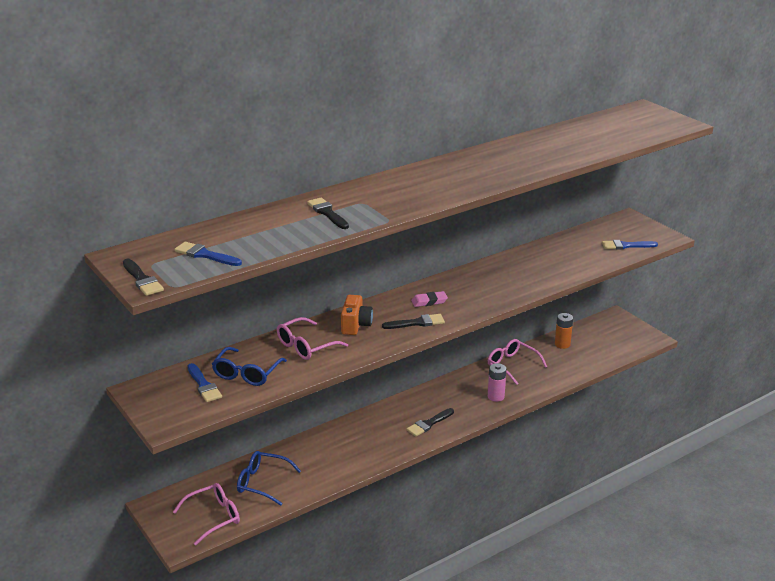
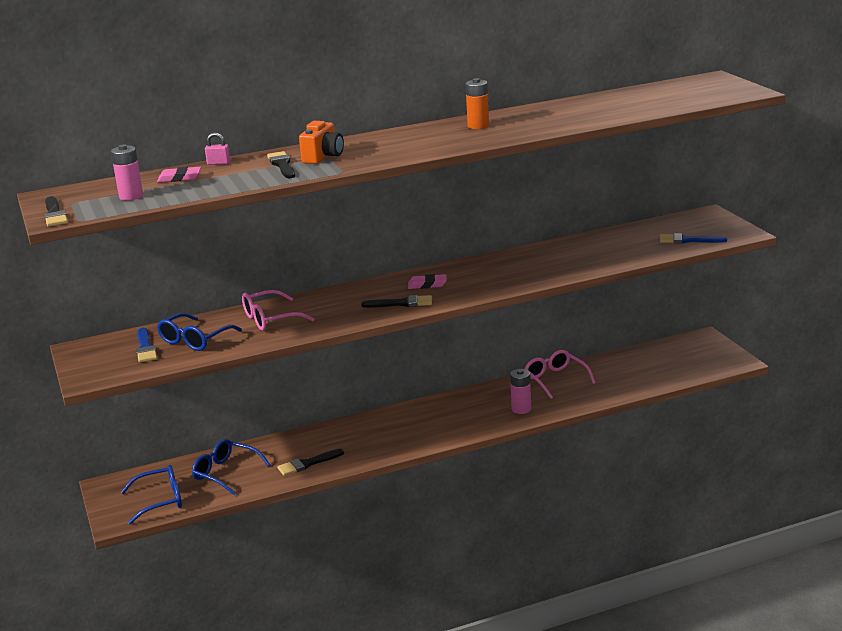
camera: 15 degrees right, 5 degrees down
(205, 255) = (131, 196): blue brush -> pink battery
(214, 517) = (161, 500): pink glasses -> blue glasses
(238, 231) = (179, 178): none -> pink eraser
(264, 212) = (218, 163): none -> pink padlock
(356, 325) = (334, 303): orange camera -> orange camera (323, 157)
(429, 424) = (432, 430): black brush -> black brush (307, 464)
(562, 344) = (625, 362): orange battery -> orange battery (478, 126)

